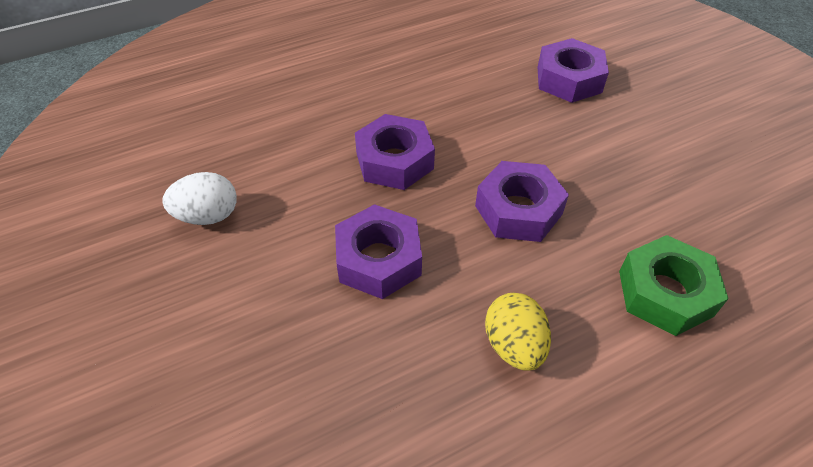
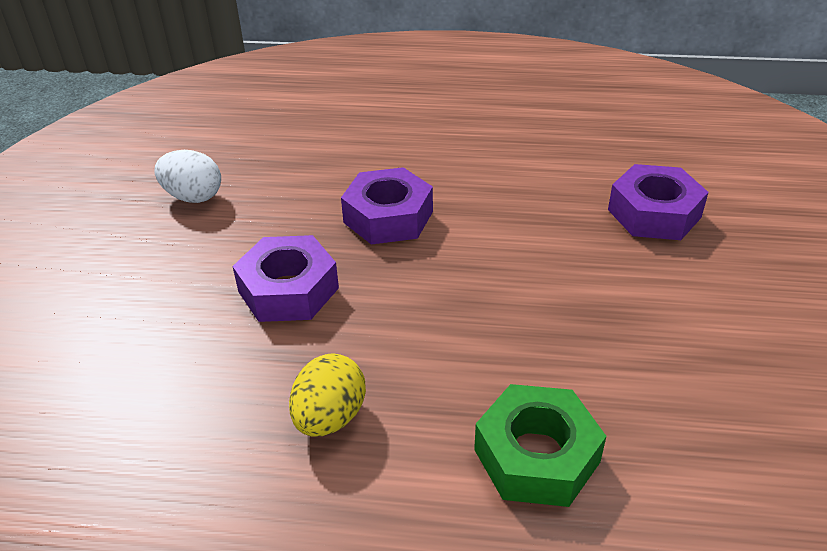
camera: 35 degrees right, 10 degrees down
(518, 210) = (462, 308): purple nut -> none

